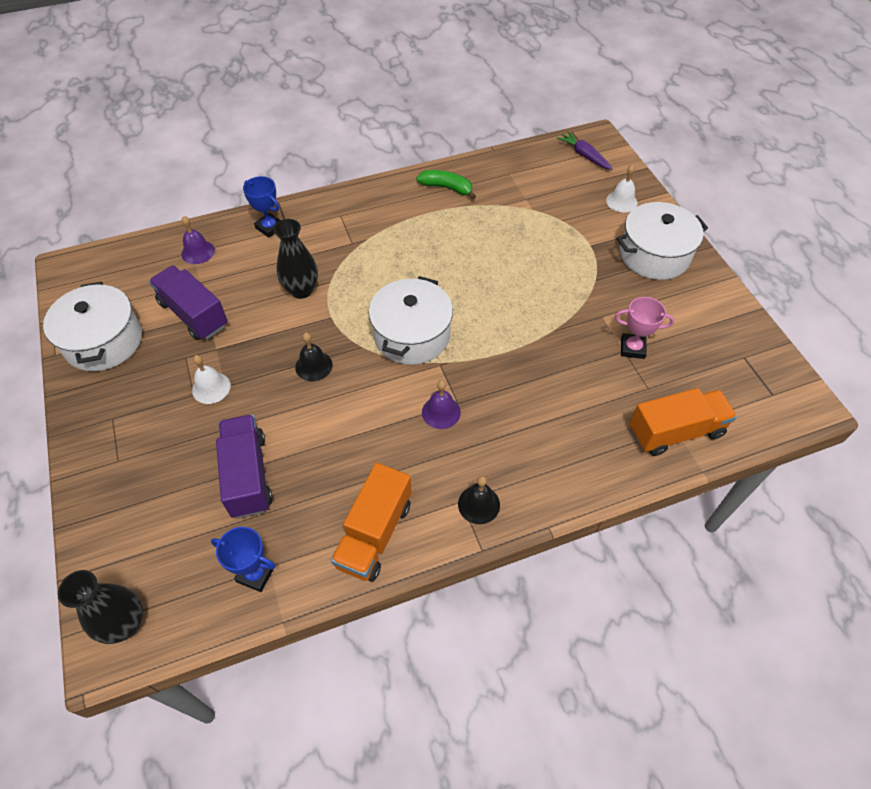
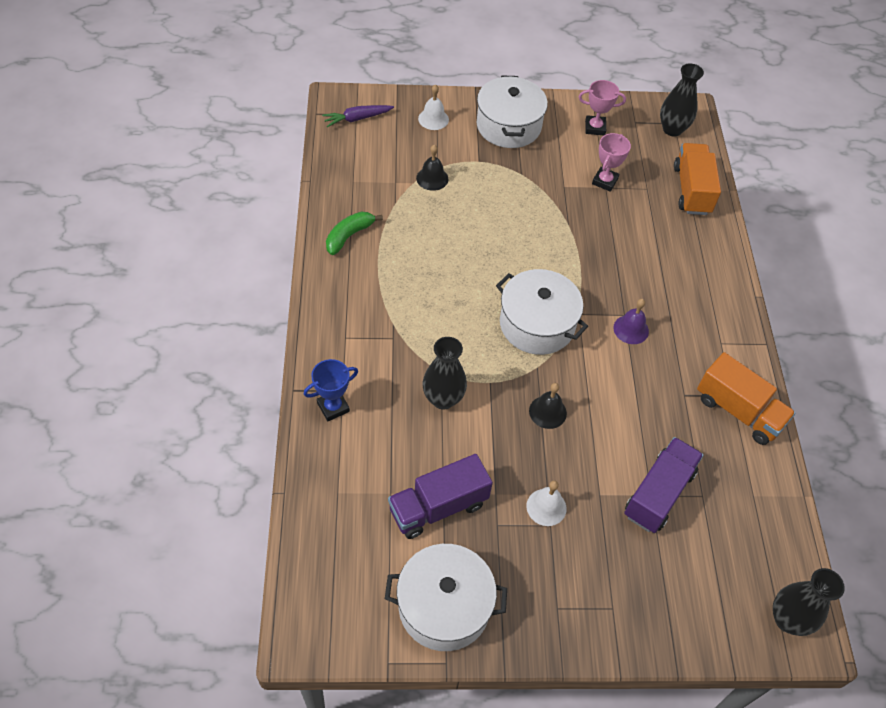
camera: 75 degrees left, 0 degrees up
(198, 252) = (340, 487): purple bell -> none
(248, 475) = (658, 494): purple truck -> purple truck turned 120 degrees clockwise
(255, 574) = (758, 507): blue trophy -> none
(479, 504) = (726, 332): black bell -> black bell (432, 178)
(706, 323) = (595, 128): none -> pink trophy
(760, 394) = (672, 129): none -> black vase

